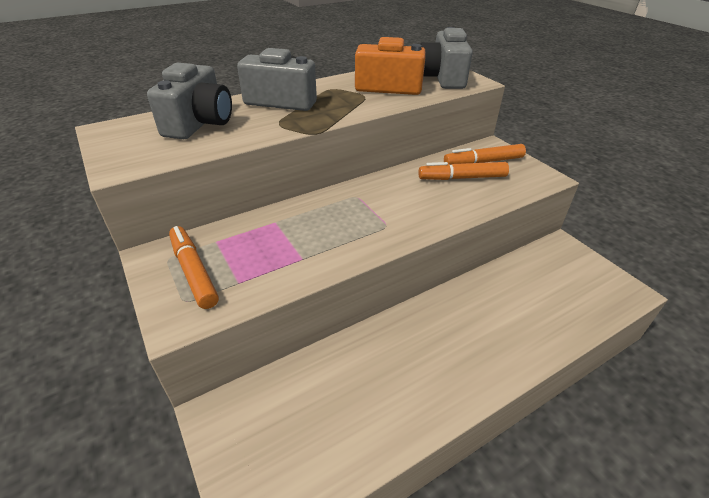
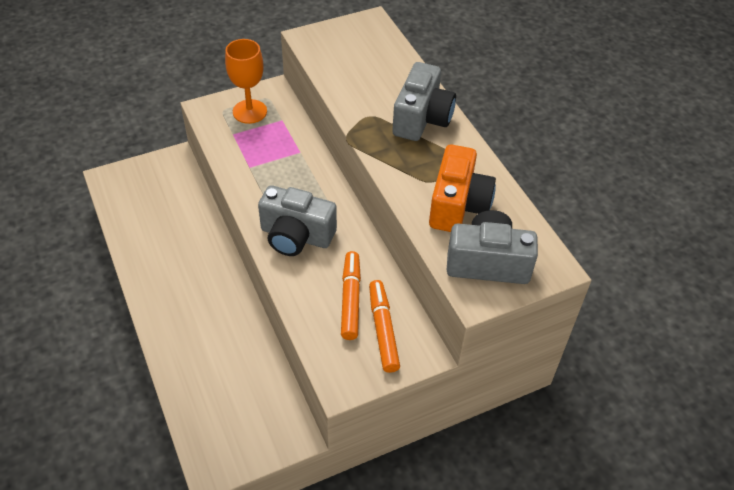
camera: 95 degrees right, 10 degrees up
(193, 272) = (249, 111): orange marker -> orange goblet
(199, 123) = (375, 69): grey camera -> grey camera (296, 236)

